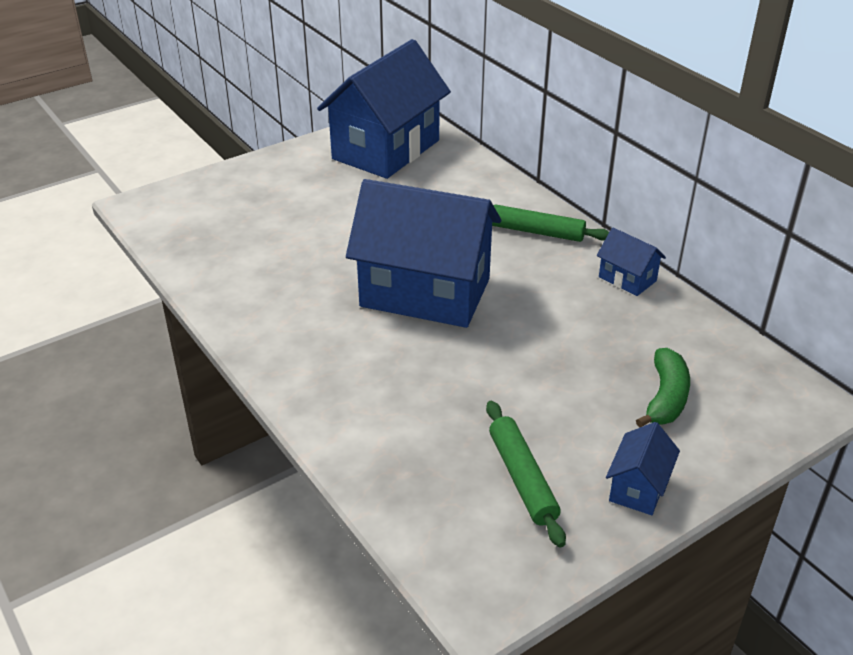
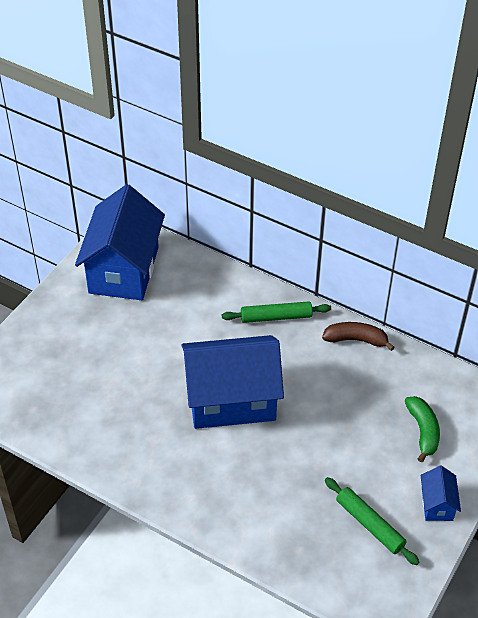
camera: 25 degrees left, 10 degrees up
(627, 279) = (356, 340): blue house -> brown banana

